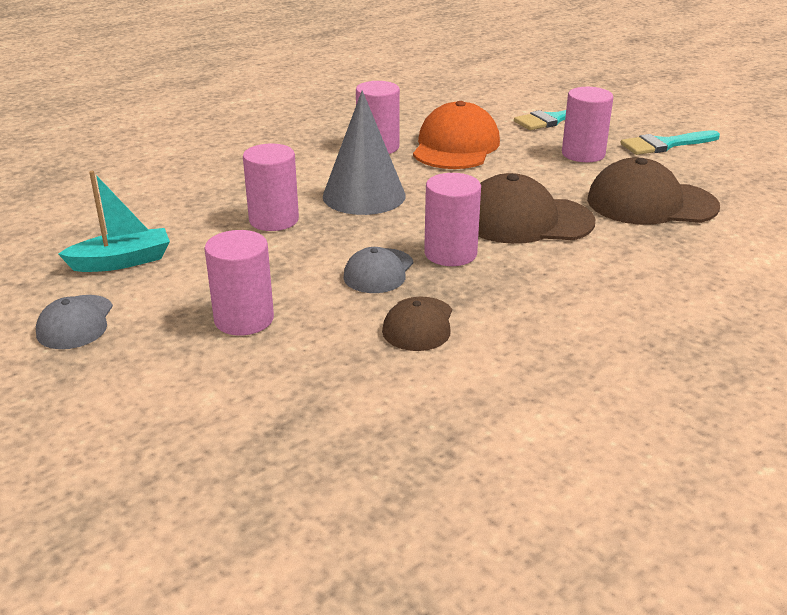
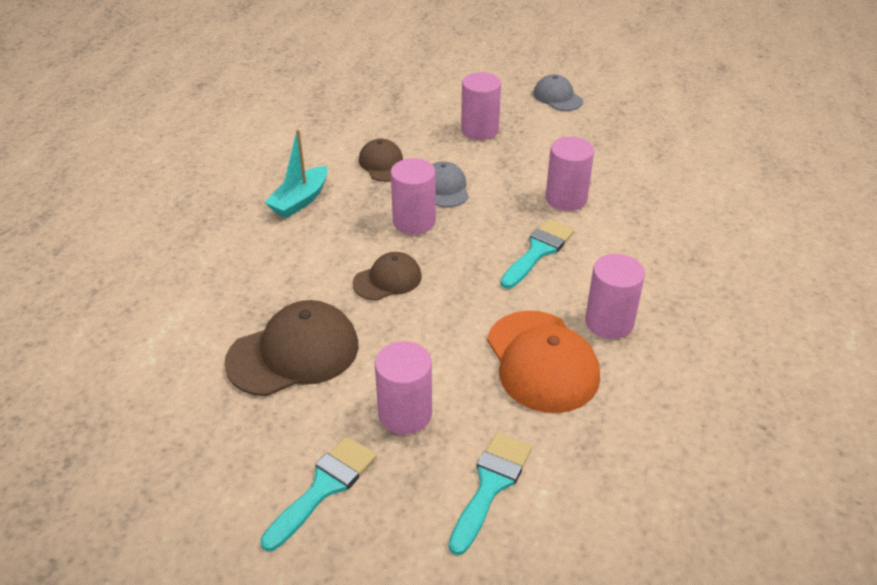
camera: 145 degrees right, 10 degrees up
(122, 261) = (600, 133): turquoise boat -> turquoise boat (300, 200)
(364, 195) = (538, 251): grey cone -> turquoise brush
(526, 220) = (387, 280): brown cap -> brown cap, size x0.58

